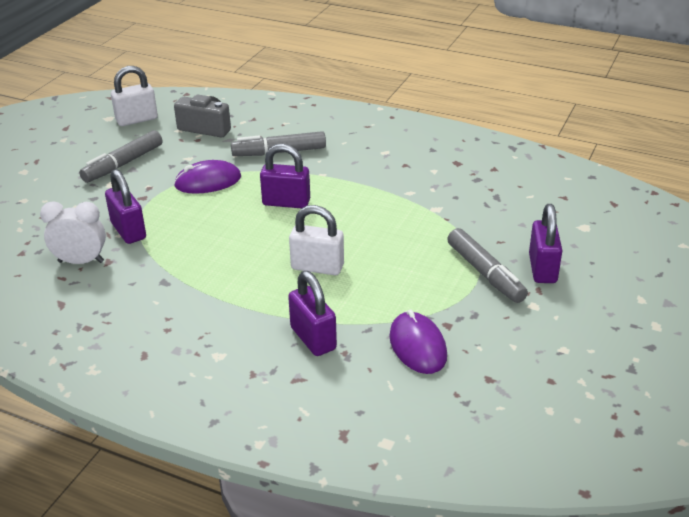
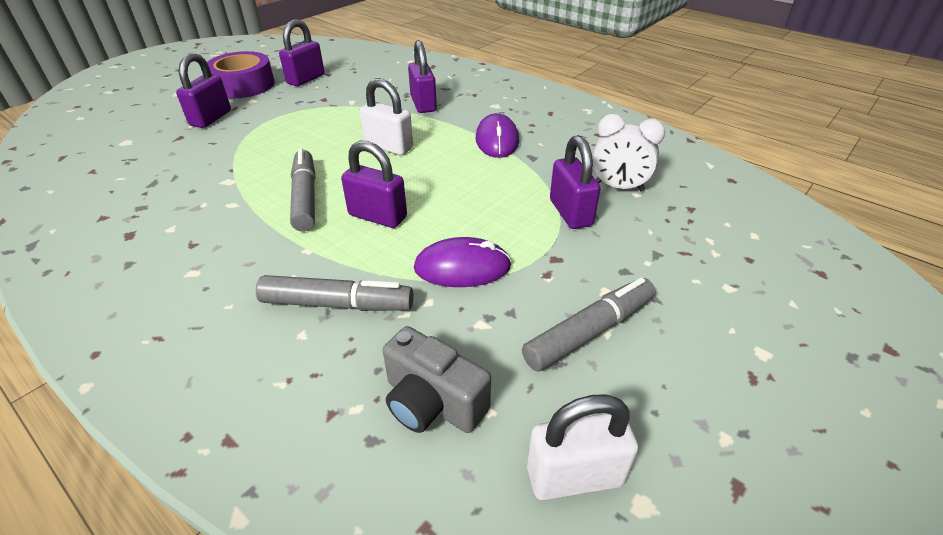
camera: 165 degrees left, 5 degrees up
(417, 346) = (355, 91): purple mouse -> purple mouse (497, 140)
(485, 273) = (257, 122): grey marker -> grey marker (305, 197)
(508, 359) = (306, 79): none -> purple padlock
(577, 329) = (243, 85): none -> purple tape

